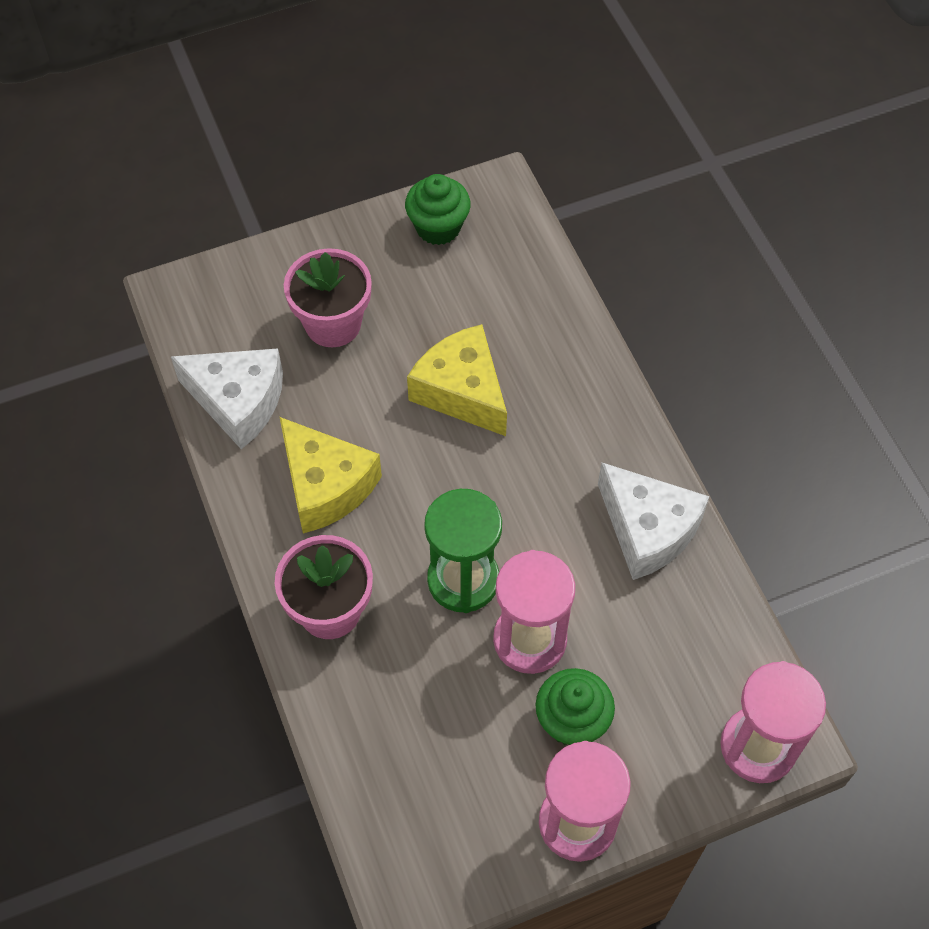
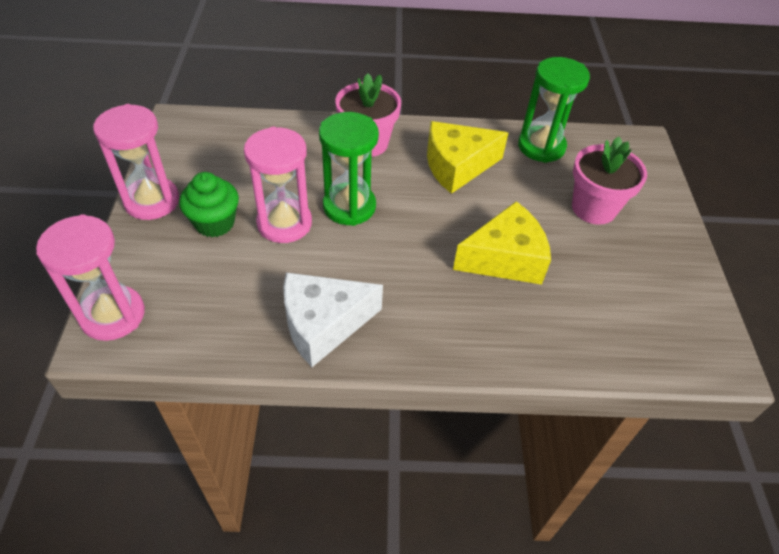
camera: 110 degrees right, 10 degrees down
(238, 402) = (541, 147): white cheese -> green hourglass
(438, 227) = (680, 300): green cupcake -> none

